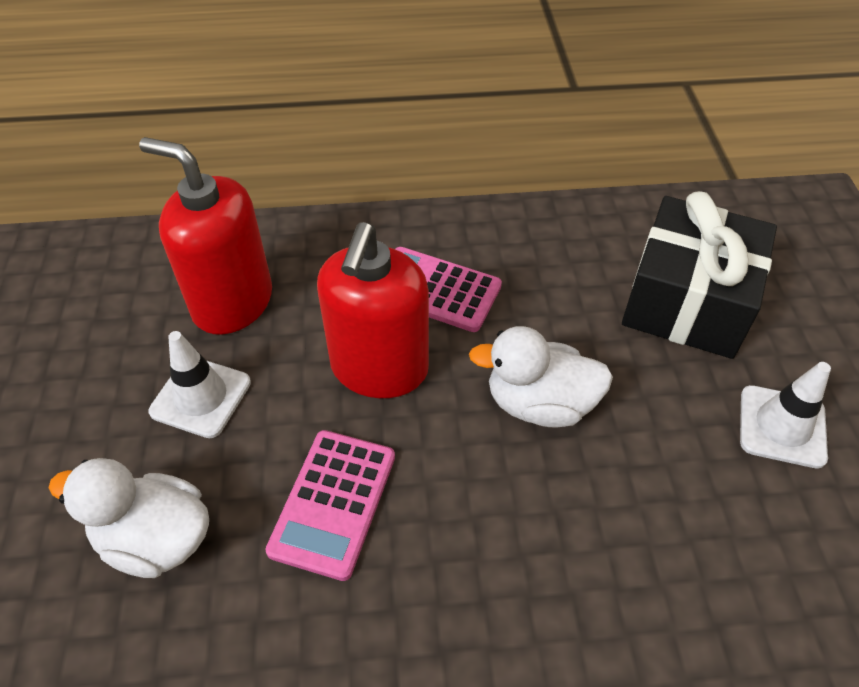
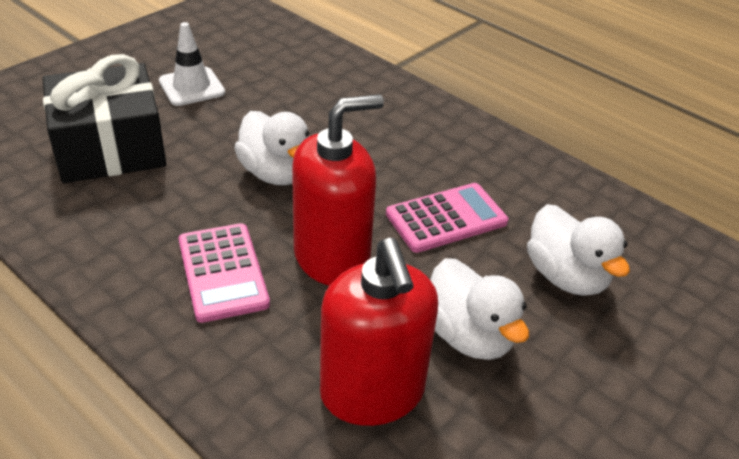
camera: 135 degrees left, 10 degrees down
(201, 397) = (468, 336): white traffic cone -> white duck

